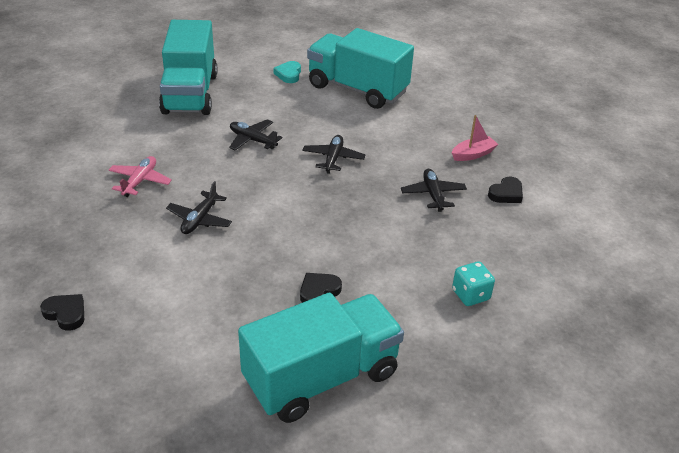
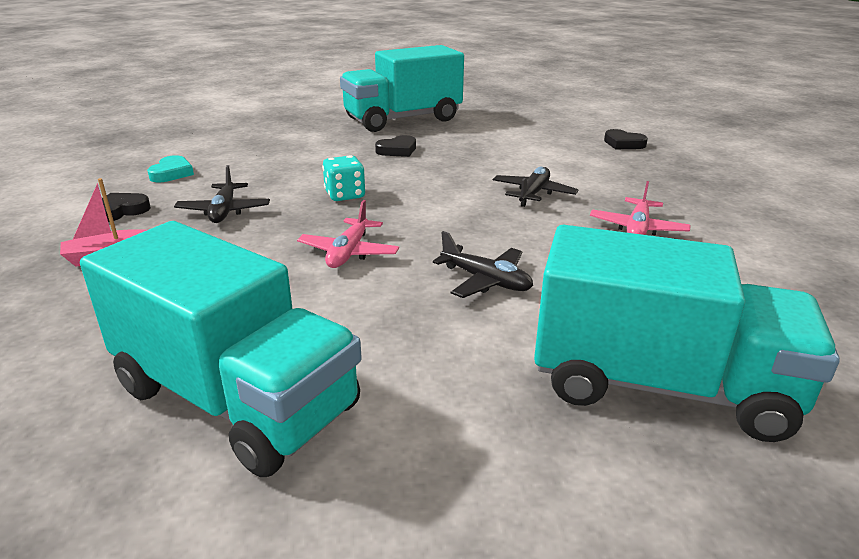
camera: 175 degrees left, 10 degrees down
(190, 94) = (660, 385): turquoise truck -> turquoise truck turned 105 degrees clockwise
(289, 74) = (413, 456): turquoise heart -> turquoise heart (172, 173)
(333, 158) = (349, 252): black plane -> pink plane
(470, 295) = (253, 147): turquoise dice -> turquoise dice (345, 195)

